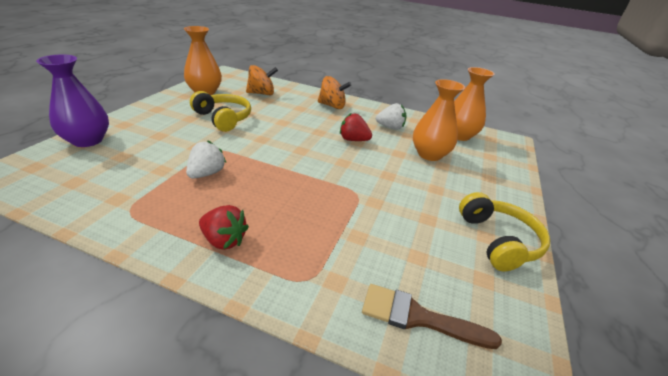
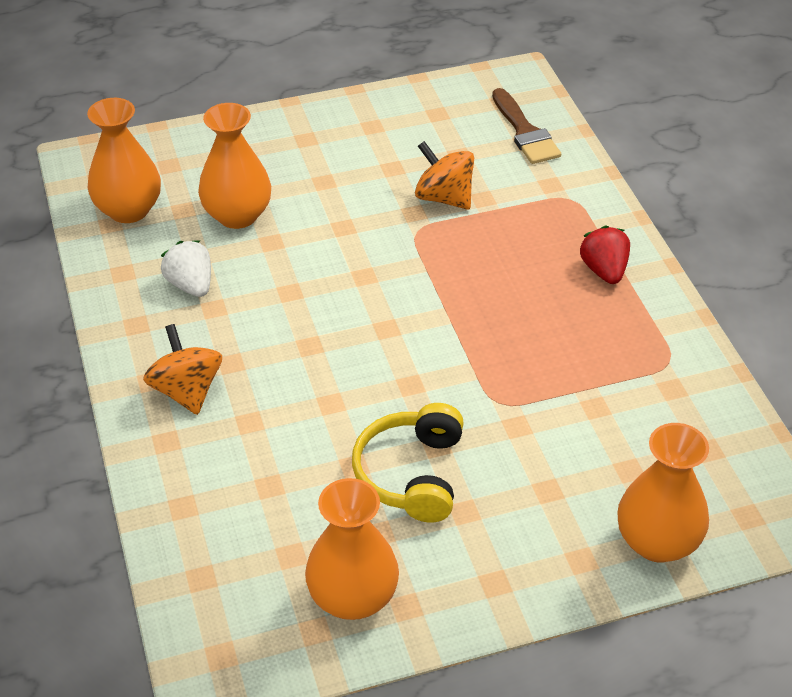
camera: 125 degrees left, 10 degrees up
(87, 140) = (657, 542): purple vase -> orange vase
(207, 173) = (547, 364): white strawberry -> none
(261, 93) = (253, 517): orange spinning top -> orange spinning top (444, 198)
(353, 140) = (288, 299): red strawberry -> none
(498, 240) = (369, 118): yellow headphones -> none

